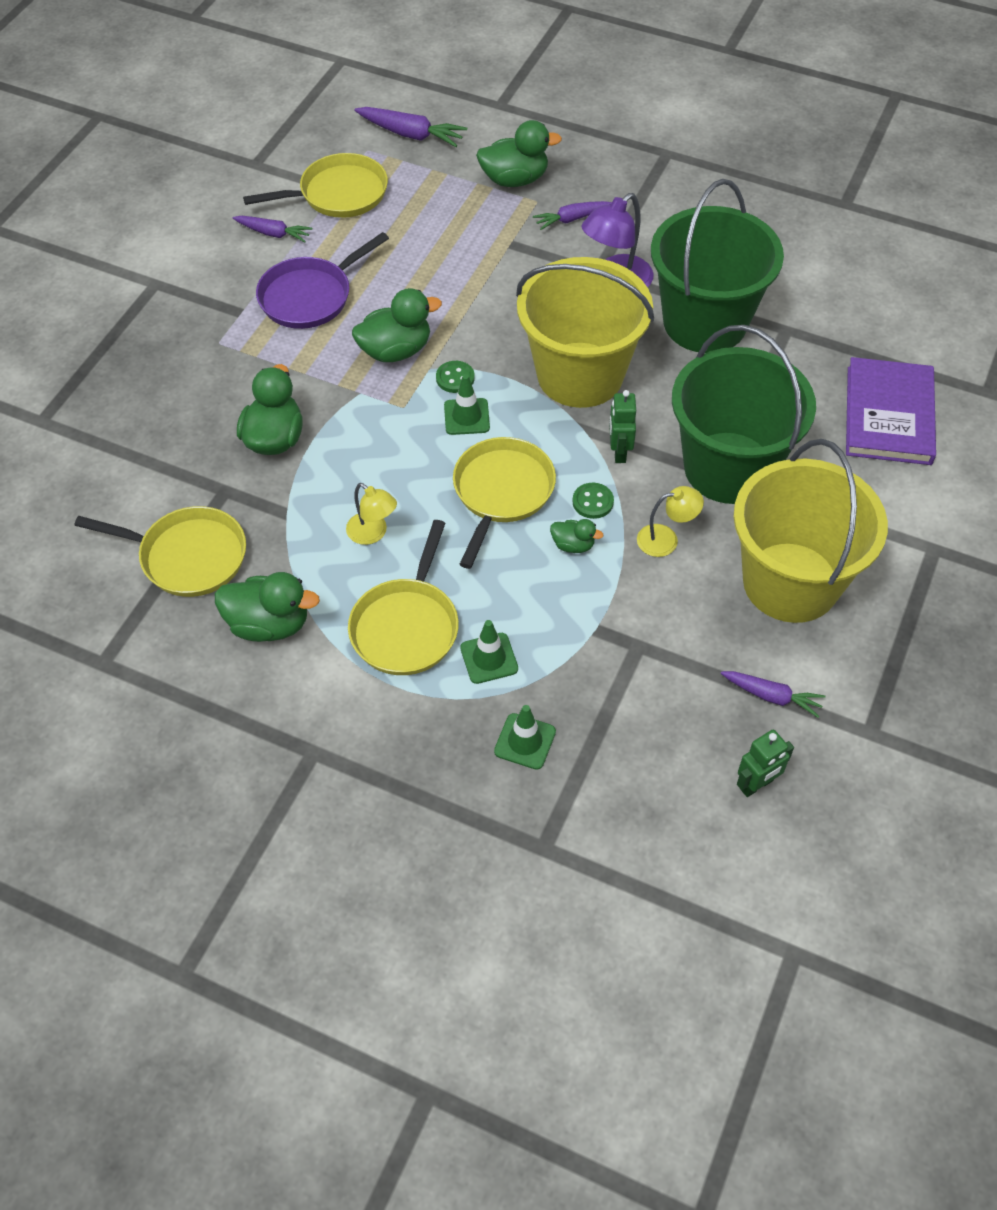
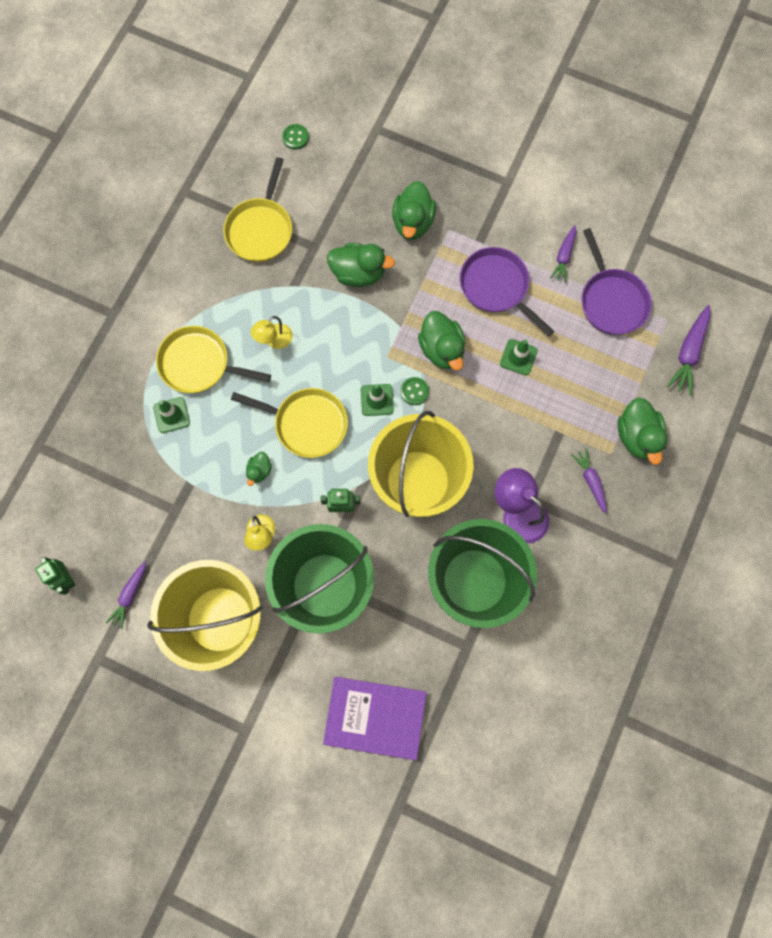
camera: 90 degrees right, 20 degrees up
(269, 624) = (206, 282): green duck -> green duck (413, 222)
(338, 194) = (611, 301): yellow pan -> purple pan
(525, 741) = (109, 436): green traffic cone -> green traffic cone (518, 357)
(593, 502) = (296, 486): green button -> green button (295, 137)

